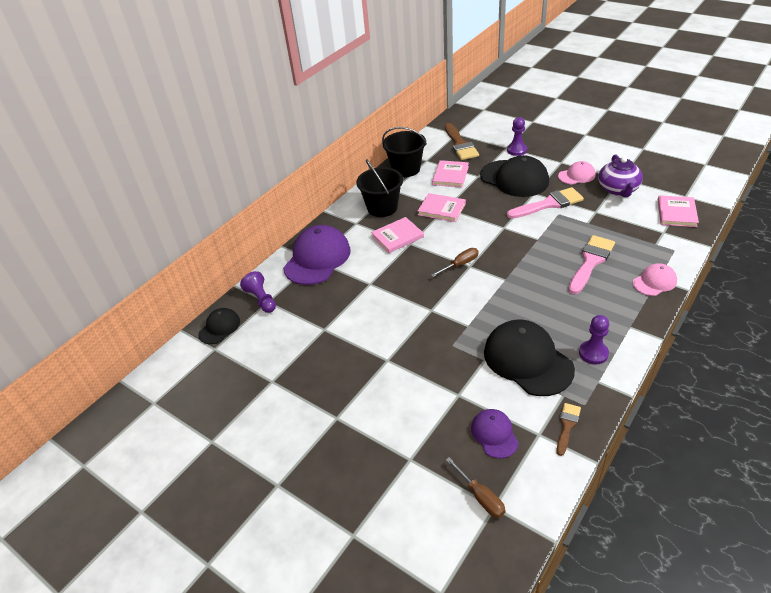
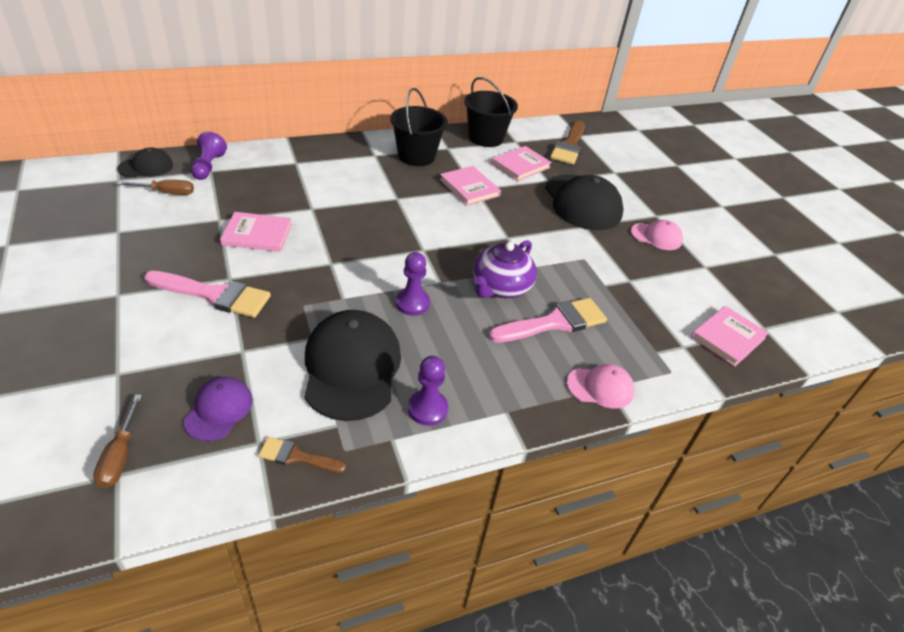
camera: 25 degrees right, 0 degrees up
(317, 258) = (300, 163): purple cap -> none
(397, 237) = (394, 186): pink book -> pink book (257, 234)
(460, 264) = (416, 243): brown screwdriver -> brown screwdriver (167, 193)
(516, 150) = (622, 180): purple pawn -> purple pawn (412, 303)
(549, 204) = (586, 244): pink brush -> pink brush (214, 295)
(567, 426) = (296, 456): brown brush -> brown brush turned 135 degrees counterclockwise
(618, 189) = (687, 275): purple teapot -> purple teapot (500, 287)

